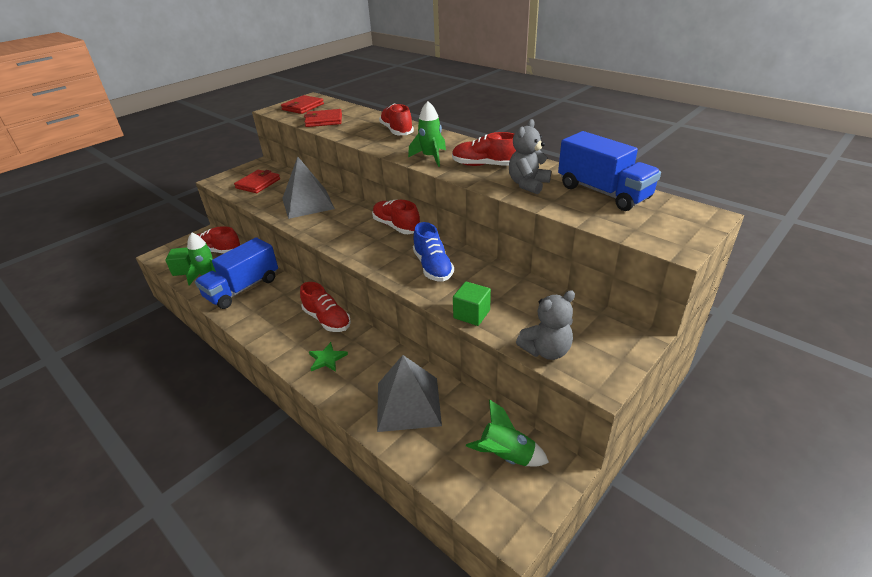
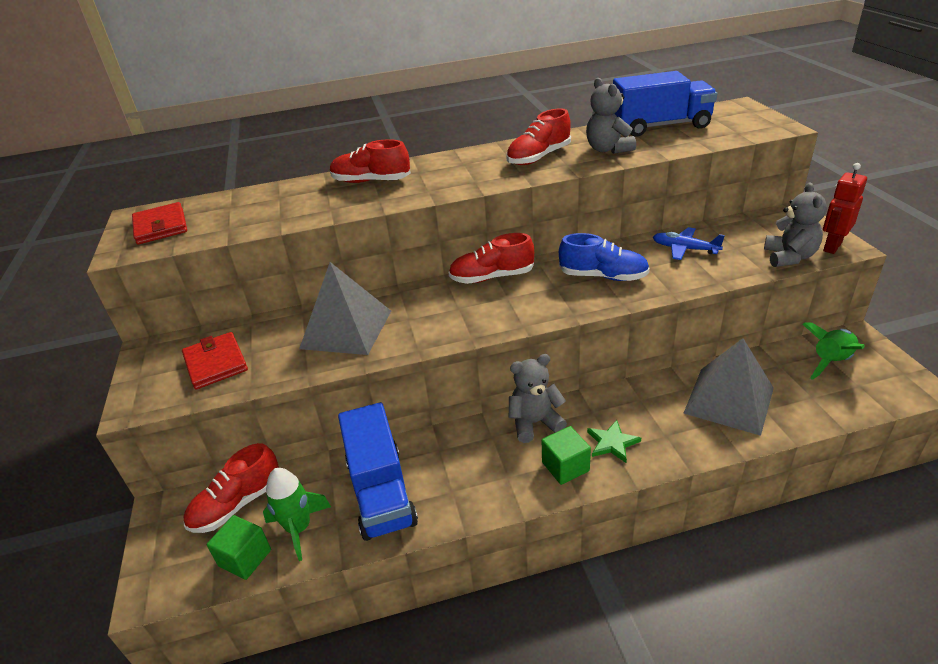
camera: 55 degrees left, 0 degrees up
(324, 120) = (247, 220): red wallet -> none
(327, 320) = (534, 423): red shoe -> grey teddy bear
(430, 157) = (479, 178): green rocket -> none
(471, 314) = (708, 277): green cube -> green cube (565, 466)
(507, 291) = (684, 249): none -> blue plane
(592, 373) = (832, 247): none -> red robot

